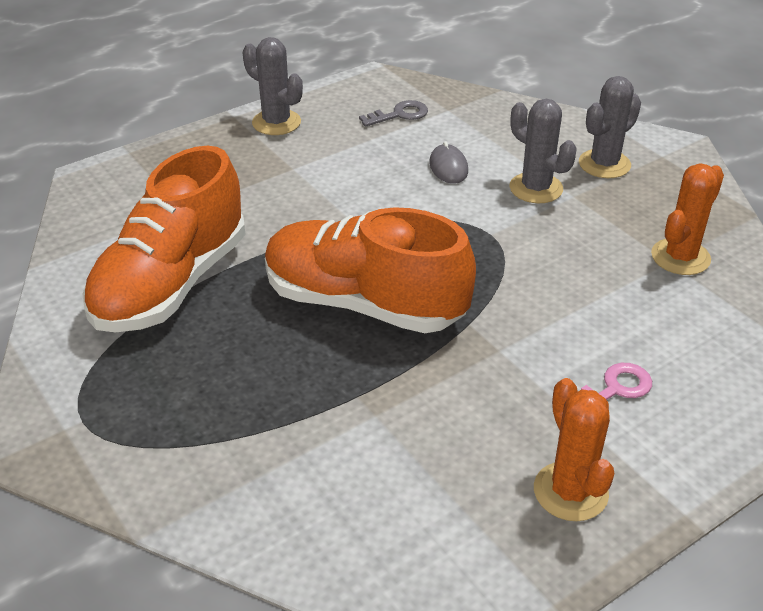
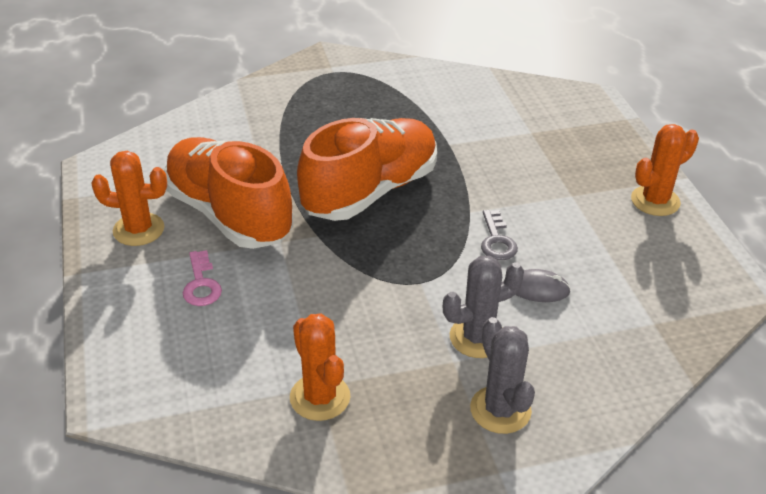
camera: 110 degrees right, 0 degrees up
(171, 284) = (440, 115): orange shoe -> orange shoe (229, 214)
(276, 122) = (655, 201): grey cactus -> orange cactus
(400, 114) = (651, 284): grey key -> grey key (497, 241)

